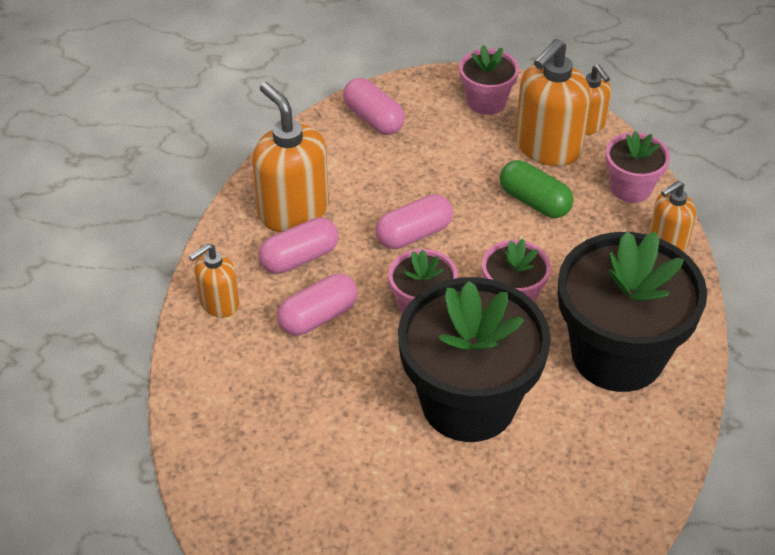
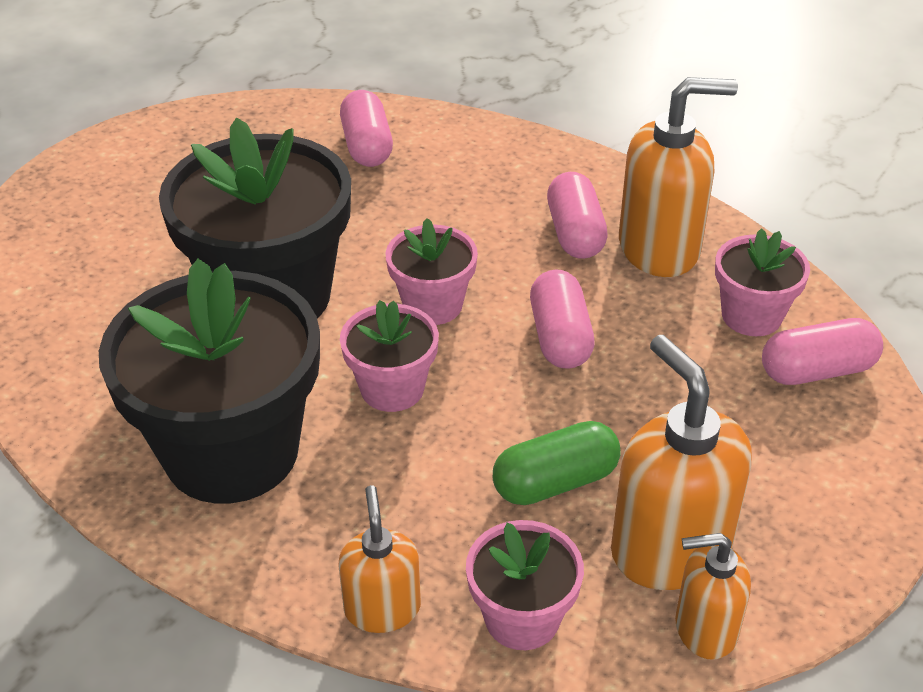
camera: 115 degrees right, 5 degrees down
(219, 303) = (541, 163): orange soap dispenser -> none
(318, 317) = (474, 224): pink capsule -> pink capsule (367, 146)
(486, 101) = (815, 514): pink flower pot -> pink flower pot (751, 316)

